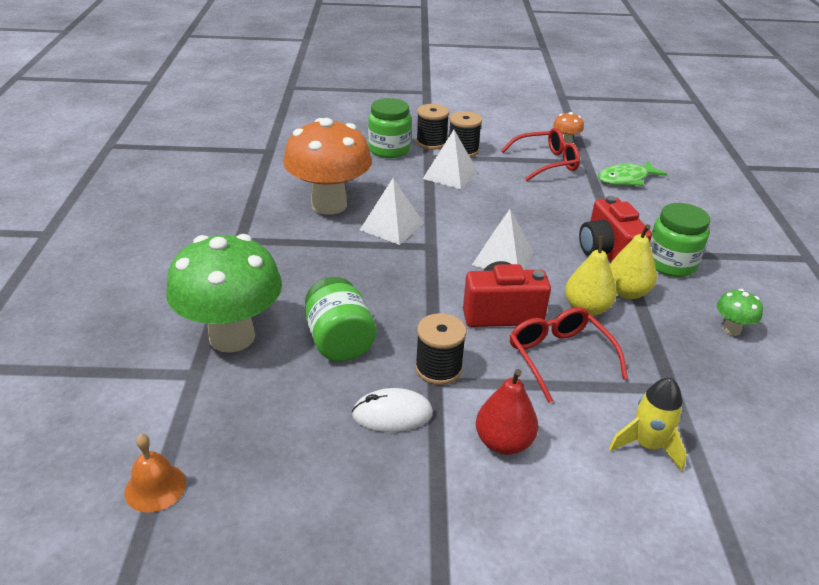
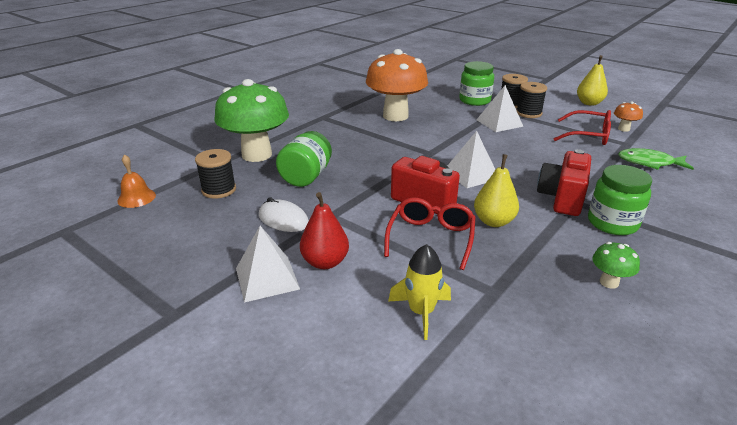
camera: 40 degrees right, 5 degrees down
(392, 226) = (419, 136): white pyramid -> white pyramid (267, 278)
(438, 368) = (342, 211): black spool -> black spool (219, 190)
(627, 292) = (543, 225): yellow pear -> yellow pear (589, 103)

